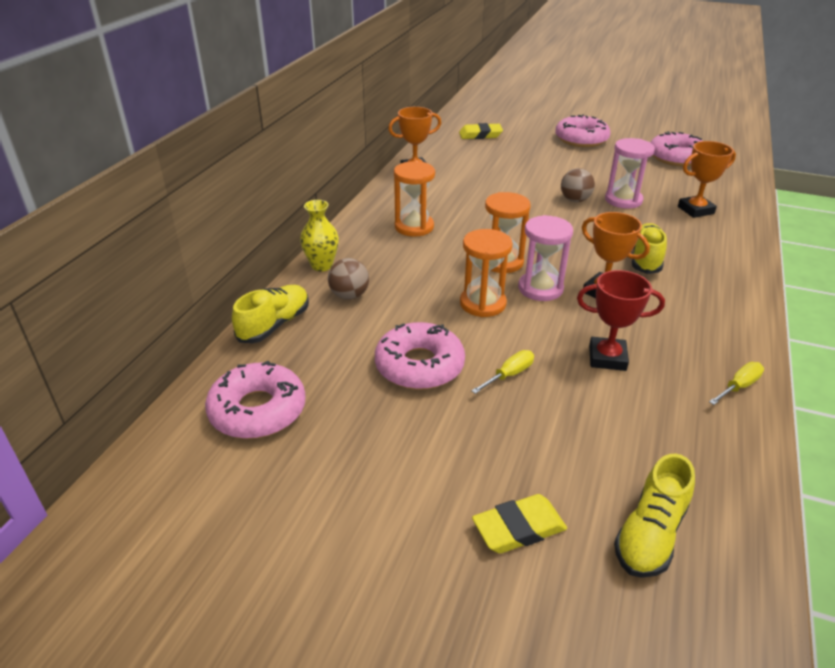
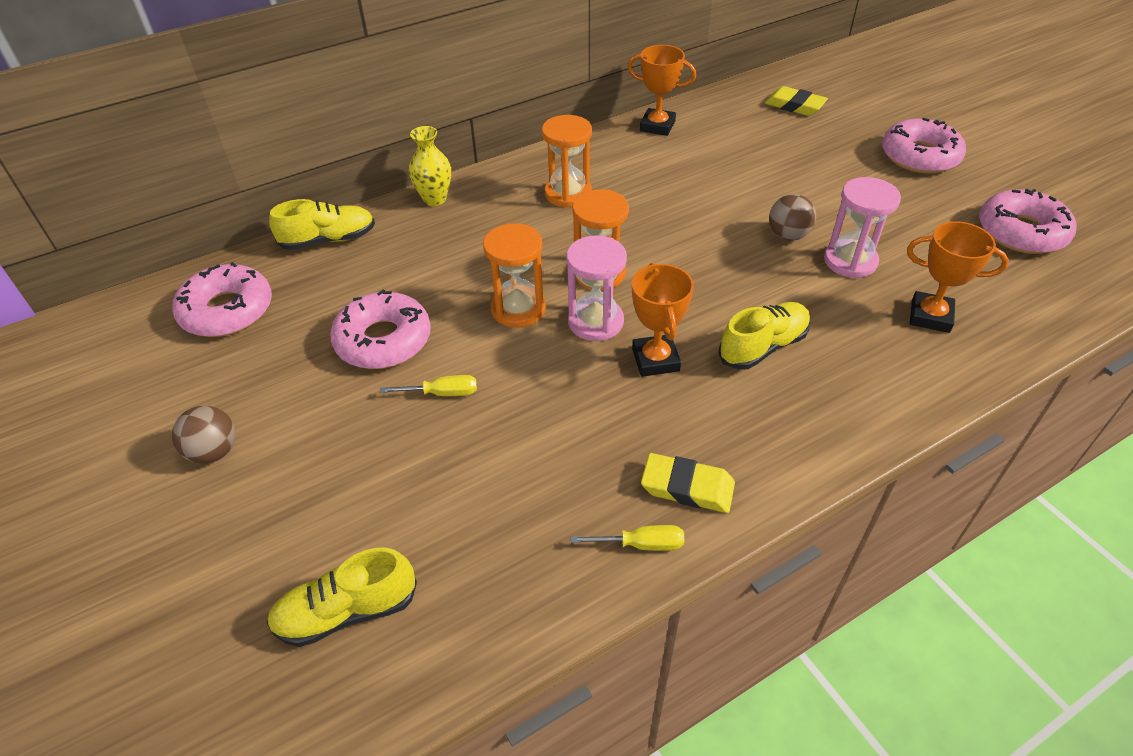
camera: 40 degrees right, 10 degrees up
(349, 295) = (418, 241): brown ball -> brown ball (214, 452)
(519, 528) = (263, 529): yellow eraser -> yellow eraser (687, 487)
(607, 358) = (553, 431): red trophy -> none

